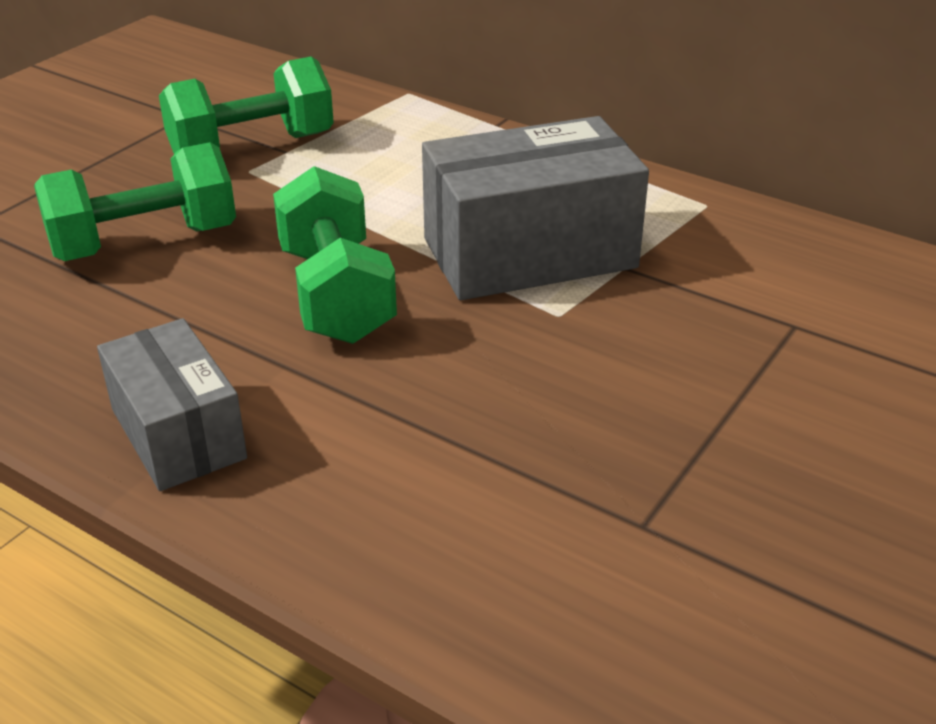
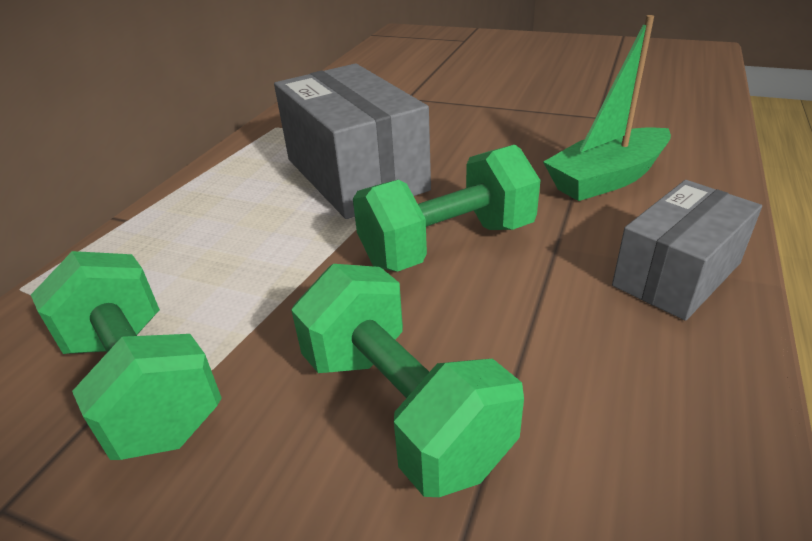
camera: 100 degrees left, 0 degrees up
(412, 456) = (606, 178): none -> green boat

